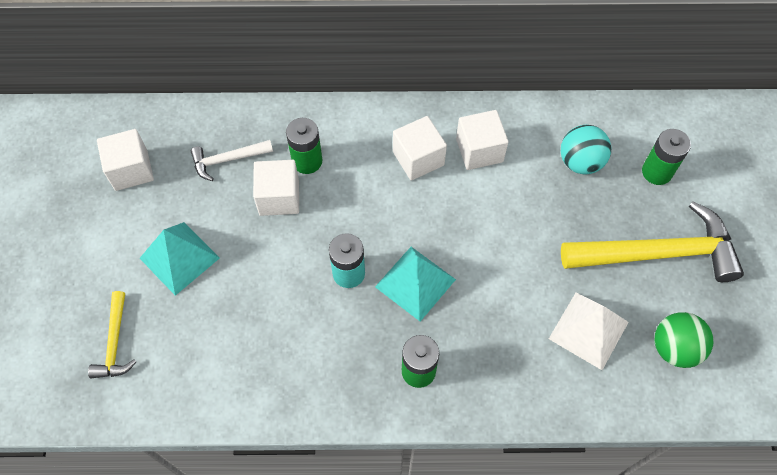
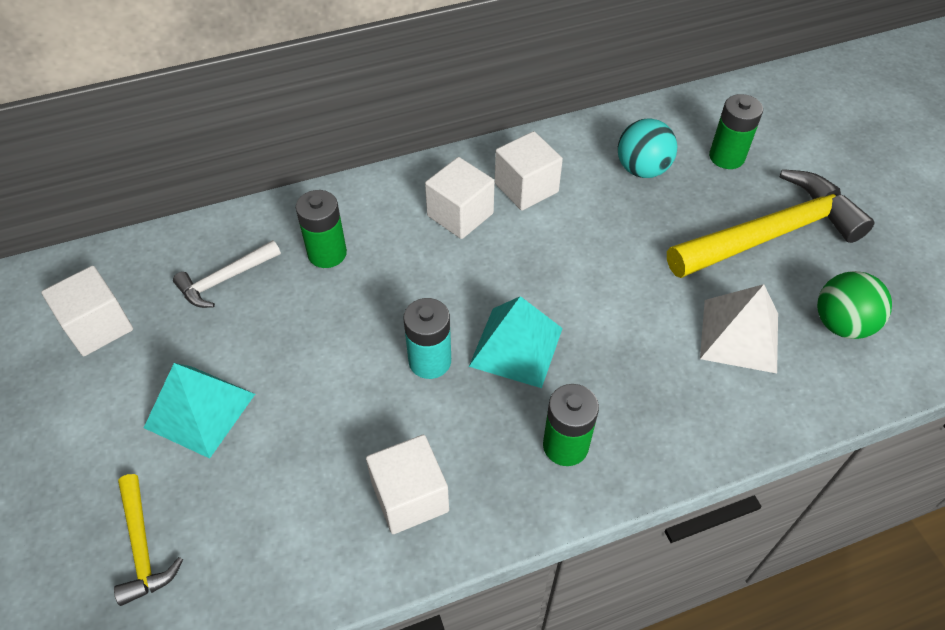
camera: 20 degrees left, 10 degrees down
(279, 197) = (307, 302): white cube -> white cube (410, 497)

